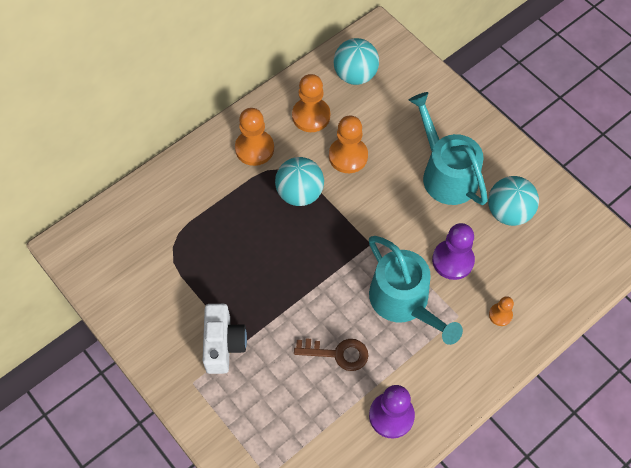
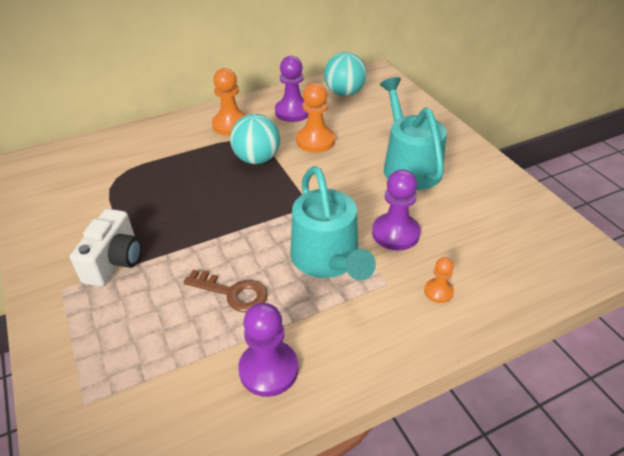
camera: 15 degrees right, 20 degrees down
(311, 116) = (293, 112): orange pawn -> purple pawn
(508, 212) = (469, 204): turquoise ball -> none

